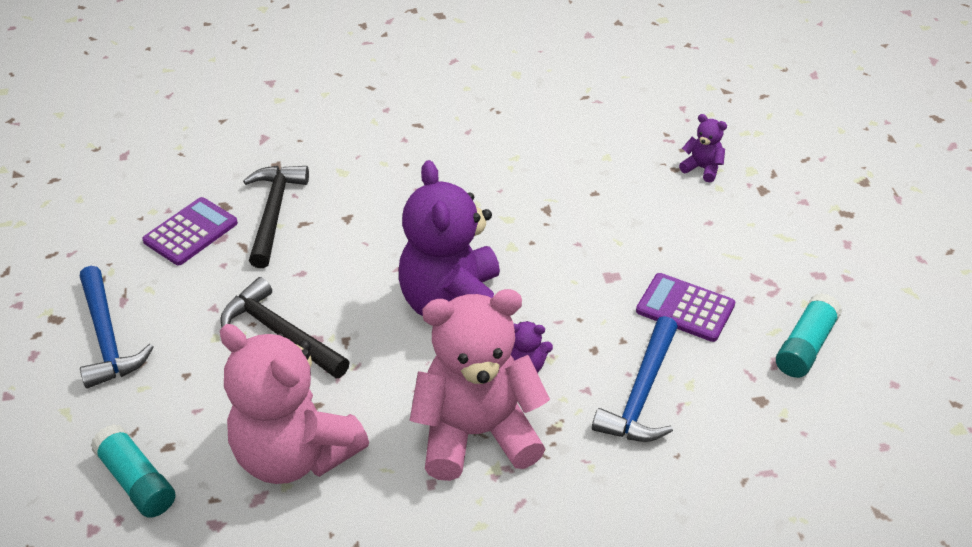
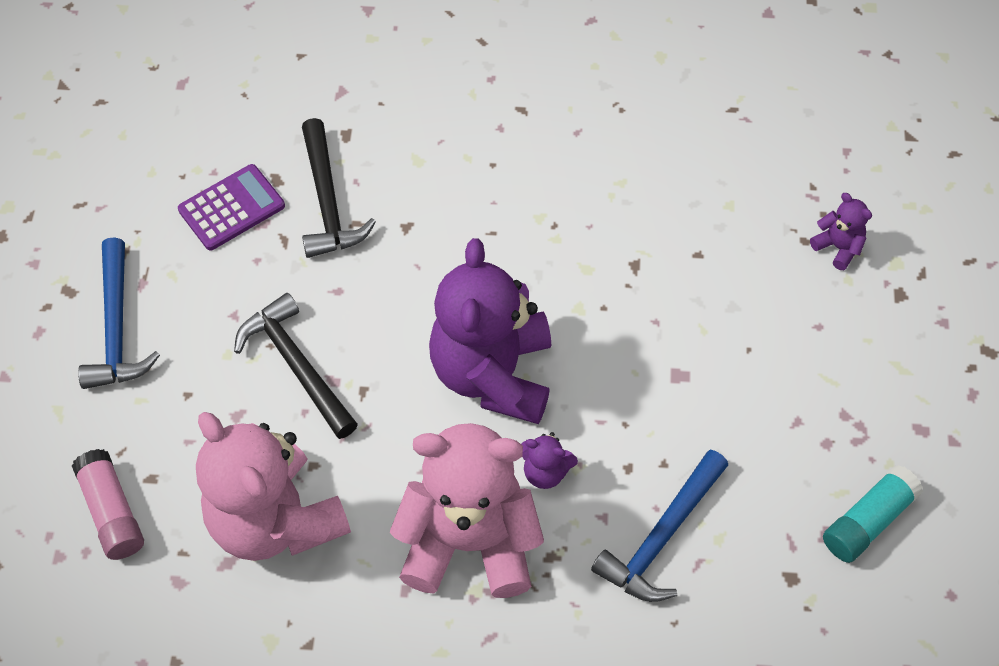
camera: 15 degrees right, 15 degrees up
(137, 481) = (112, 512): turquoise glue stick -> pink glue stick
(274, 213) = (327, 202): black hammer -> black hammer turned 150 degrees clockwise
(685, 308) = (749, 438): purple calculator -> none

